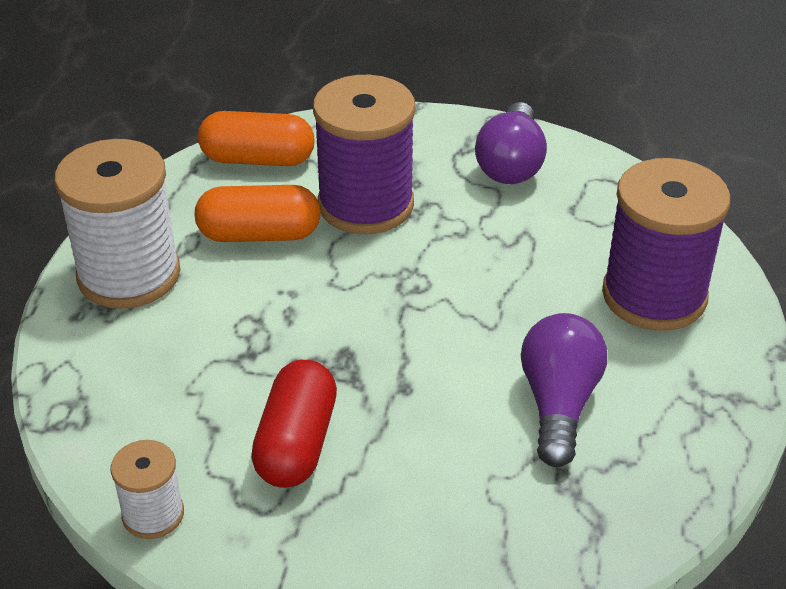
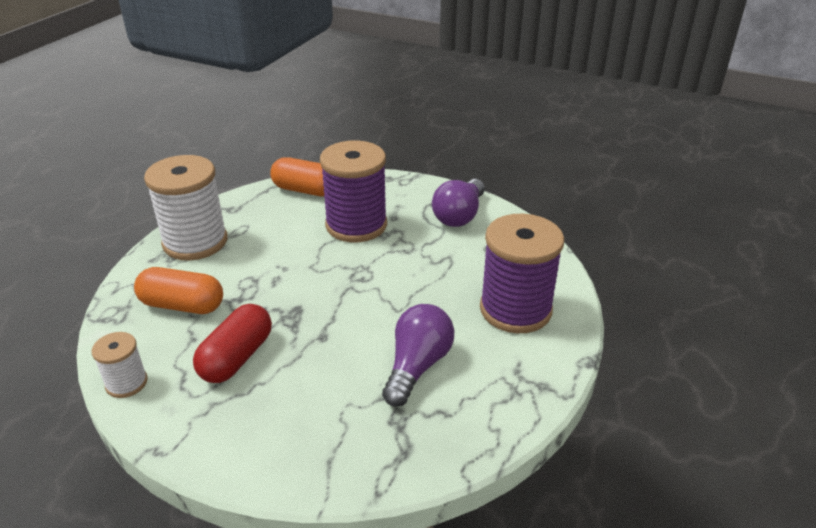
camera: 15 degrees right, 5 degrees down
(259, 234) = (283, 232): orange capsule -> orange capsule (182, 305)

